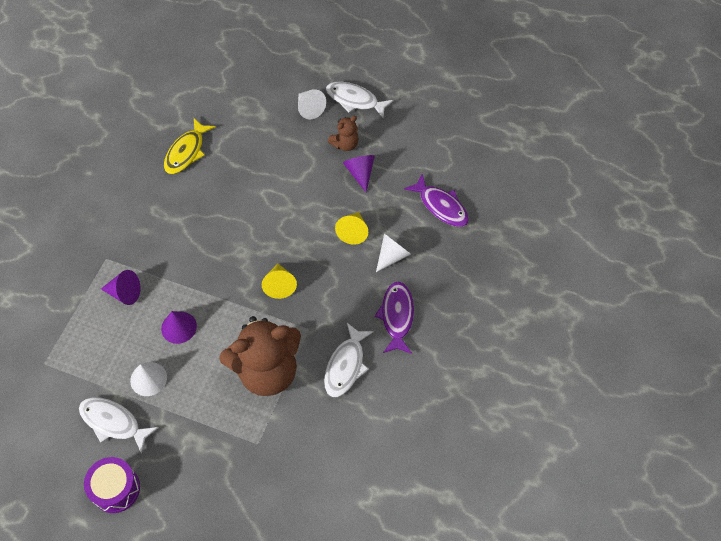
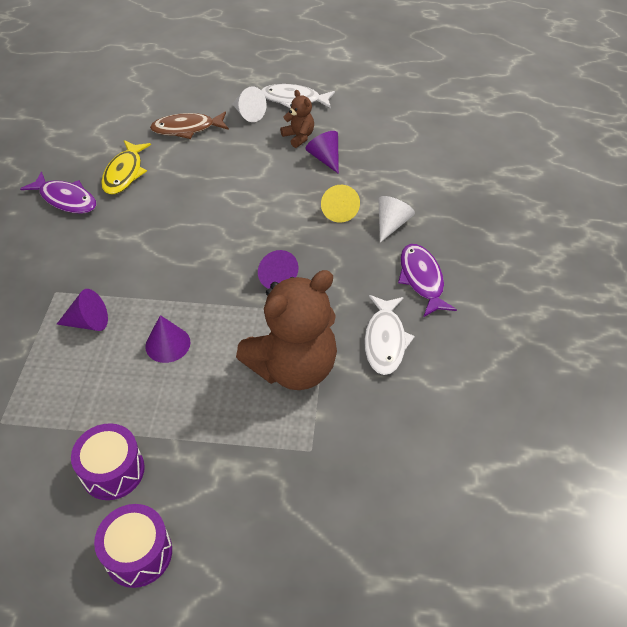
camera: 15 degrees left, 10 degrees down
(113, 422) = (113, 471): white fish -> purple drum
(148, 379) = (145, 409): white cone -> none
(251, 114) = (187, 129): none -> brown fish
(279, 285) = (275, 276): yellow cone -> purple cone
(345, 144) = (298, 137): brown teddy bear -> brown teddy bear turned 75 degrees counterclockwise
(441, 206) = (423, 171): purple fish -> purple fish (66, 199)

